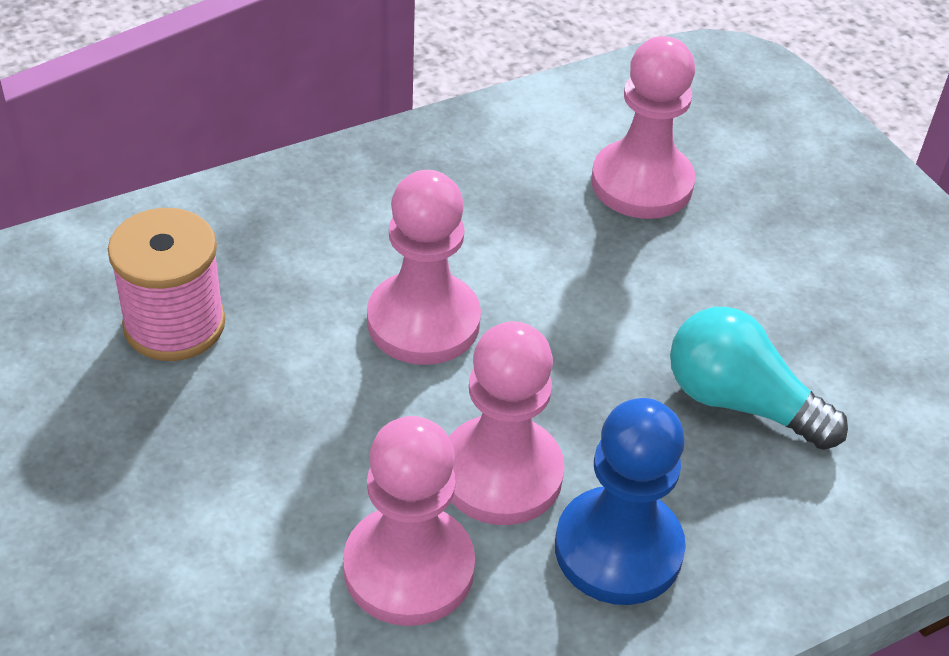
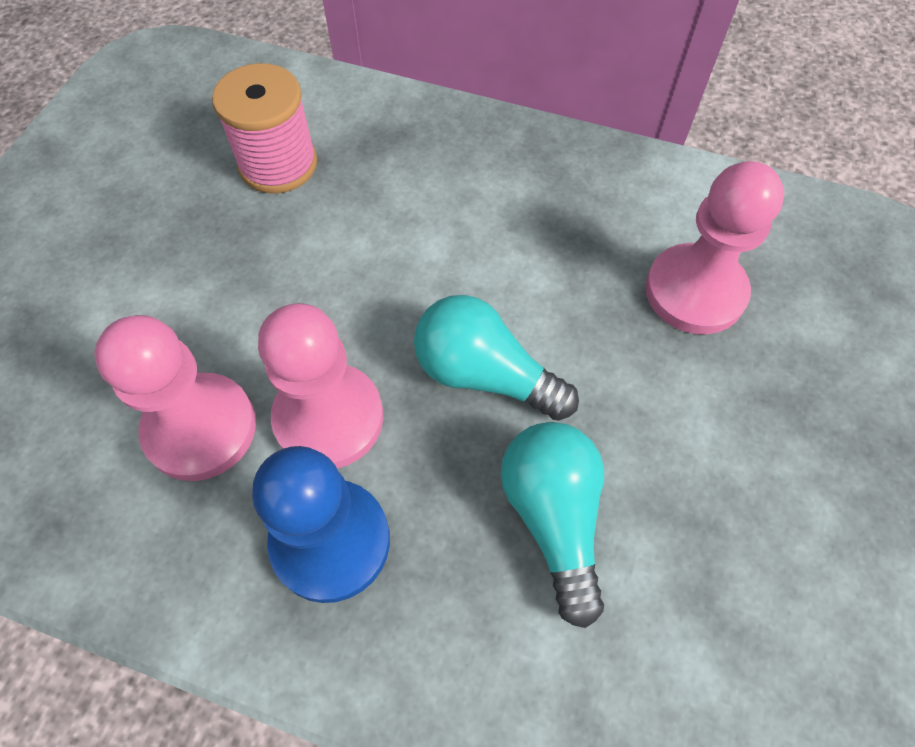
camera: 50 degrees right, 15 degrees up
(423, 322) = (414, 274): pink pawn -> none
(574, 350) = (484, 375): none -> turquoise light bulb

